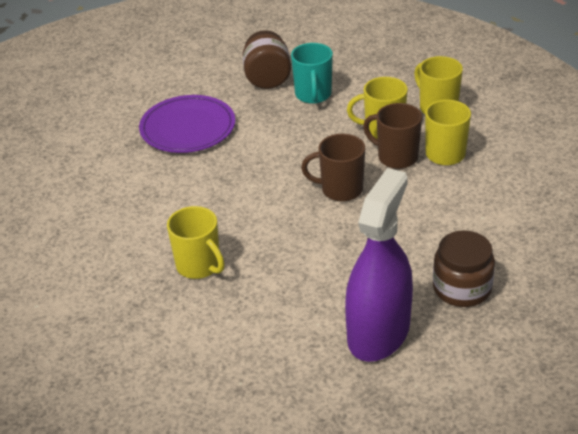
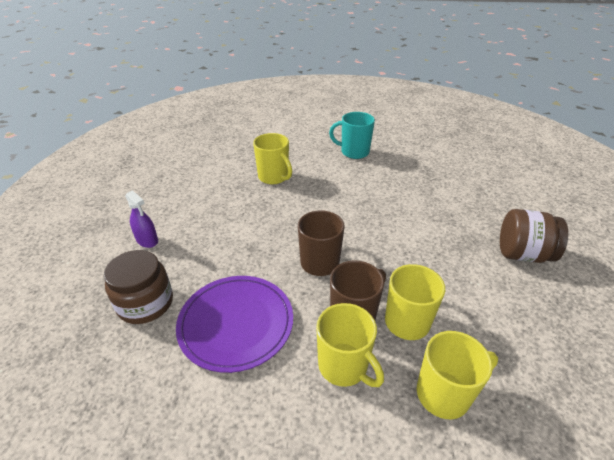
camera: 105 degrees right, 0 degrees up
(188, 128) = (441, 195): purple plate -> purple plate (236, 323)
(199, 266) = (274, 177): yellow mug -> yellow mug turned 105 degrees counterclockwise
(313, 95) = (487, 281): turquoise mug -> turquoise mug (354, 152)
(378, 332) = (147, 240): purple spray bottle -> purple spray bottle, size x0.42

